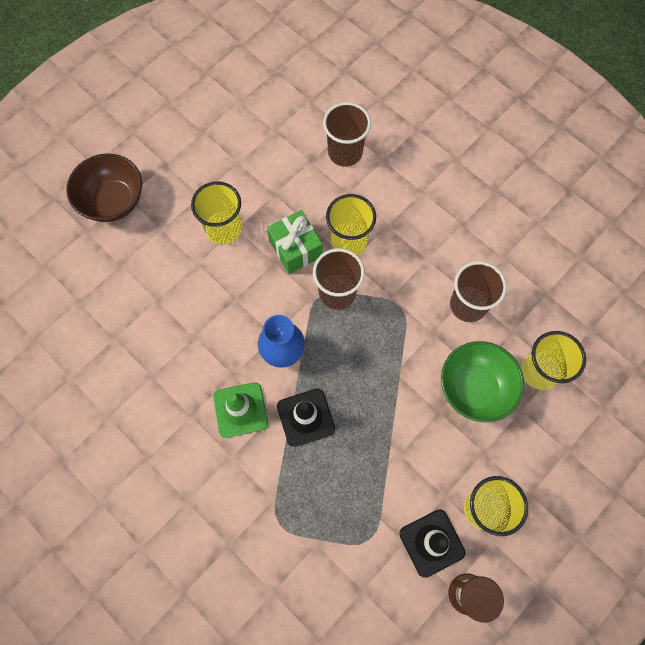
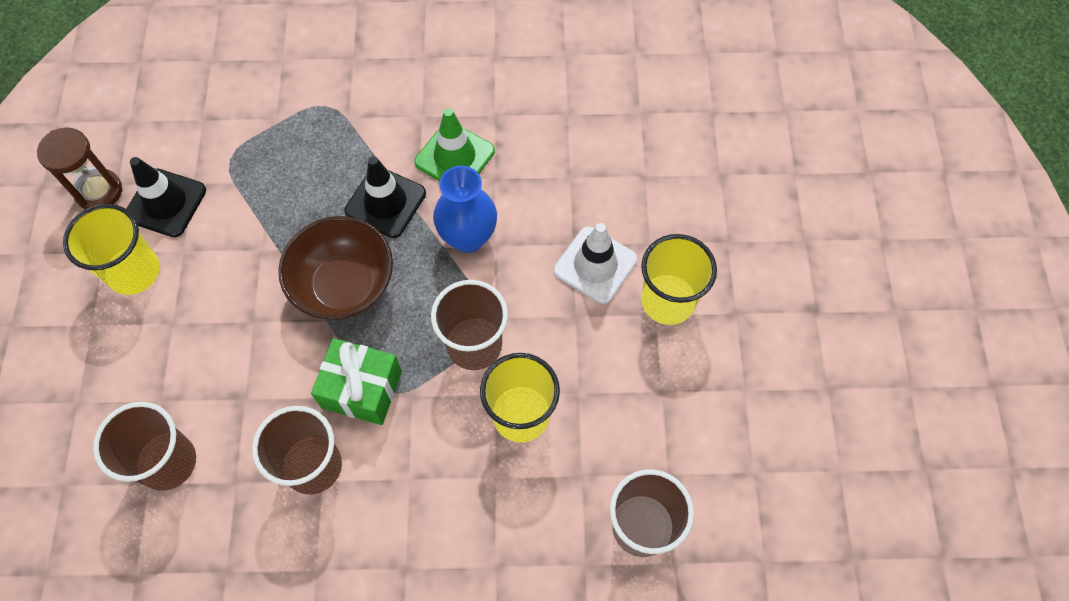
camera: 135 degrees right, 5 degrees down
(113, 201) = (810, 223): brown bowl -> brown bowl (344, 285)
(236, 277) = (595, 265): none -> white traffic cone
(295, 248) = (569, 351): green gift -> green gift (362, 389)
(474, 388) = (231, 378): green bowl -> none
(539, 371) = (168, 462): yellow cup -> brown cup

